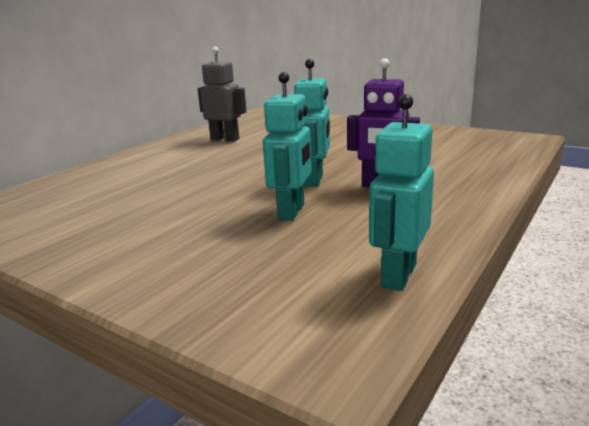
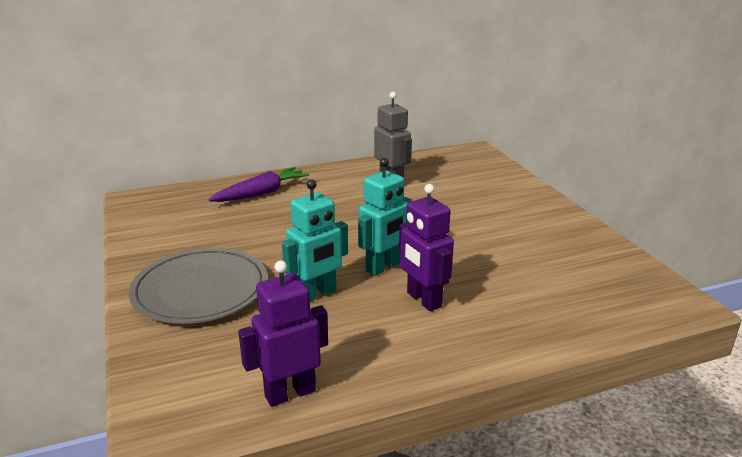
camera: 35 degrees right, 5 degrees up
(113, 174) = (262, 193): none -> purple carrot
(168, 248) = (200, 290): none -> grey plate
(398, 275) = (290, 393): turquoise robot -> purple robot

